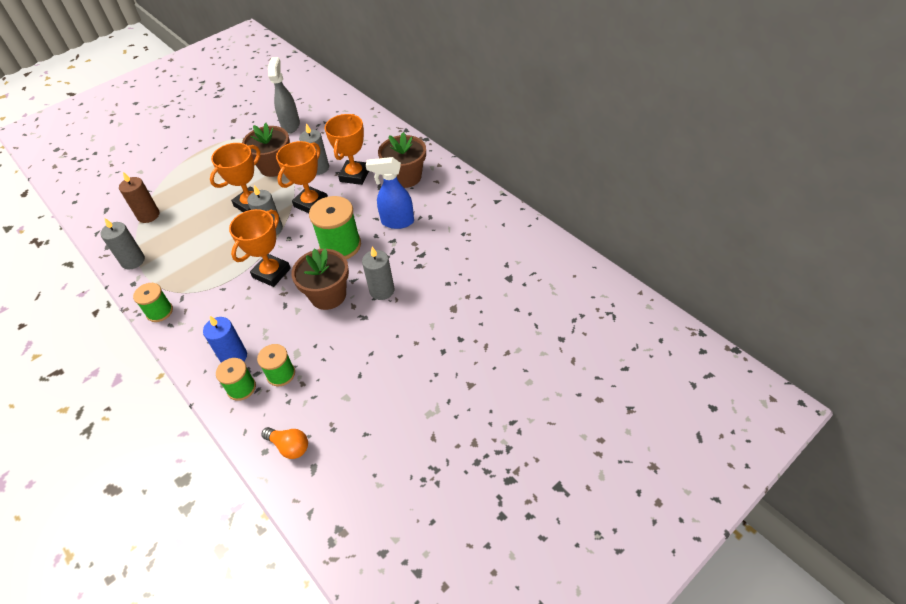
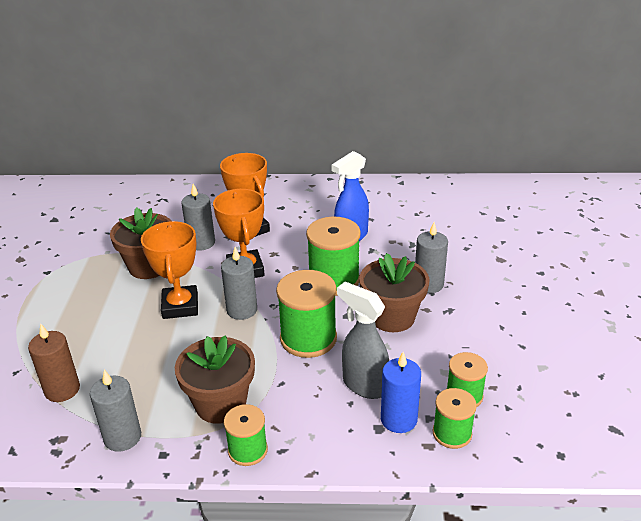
camera: 50 degrees left, 15 degrees down
(271, 273) = (308, 338): orange trophy -> green spool
(289, 446) = (571, 433): orange light bulb -> none
(291, 125) = (104, 229): grey spray bottle -> grey spray bottle (364, 385)
(406, 177) = (299, 206): brown flower pot -> brown flower pot (220, 404)

